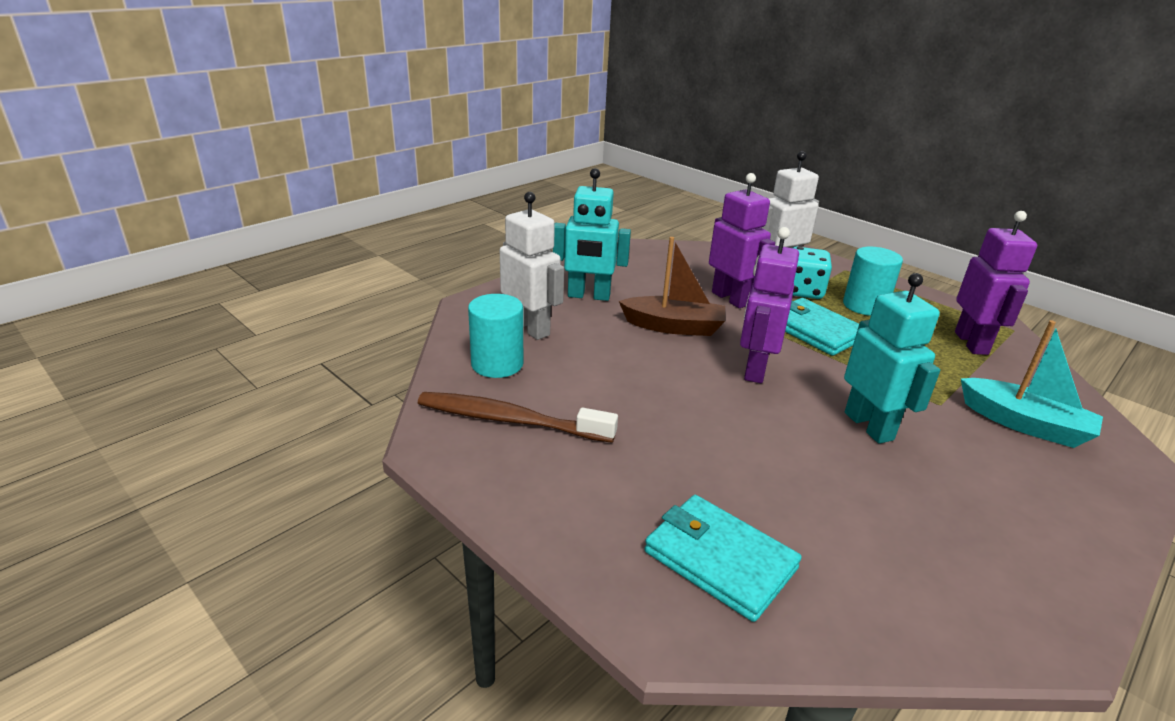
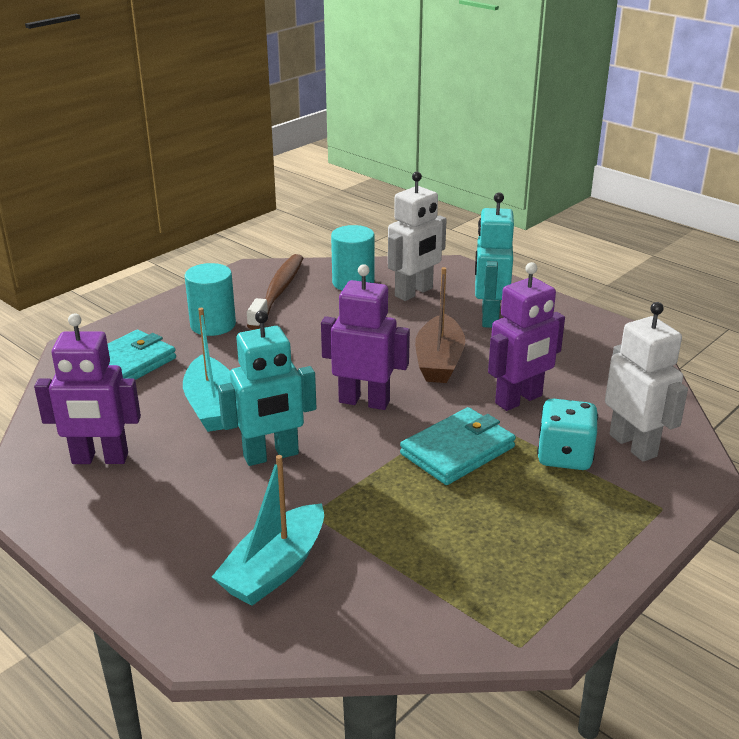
camera: 90 degrees right, 0 degrees up
(796, 469) = (212, 406): none -> turquoise boat
(865, 306) = (542, 503): turquoise cylinder -> turquoise cylinder (213, 325)
(971, 343) = (461, 581): purple robot -> purple robot (100, 459)

